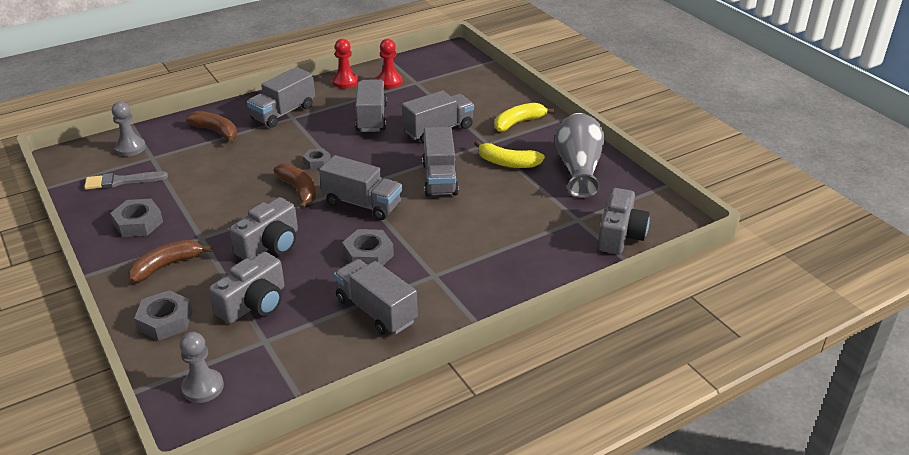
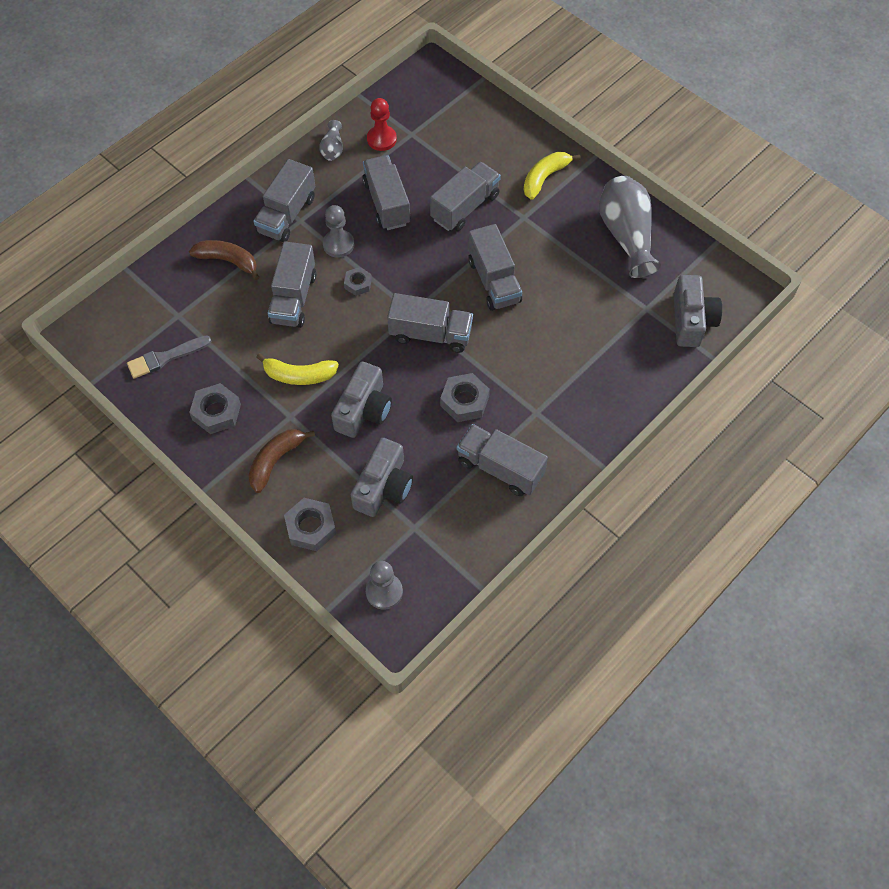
camera: 15 degrees left, 25 degrees up
(130, 148) = (147, 306): grey pawn -> grey pawn (338, 244)
(255, 162) = (293, 298): none -> grey truck
(299, 190) = (358, 329): brown banana -> none
(345, 82) = (332, 149): red pawn -> grey vase
(507, 163) = (553, 243): yellow banana -> yellow banana (299, 375)

